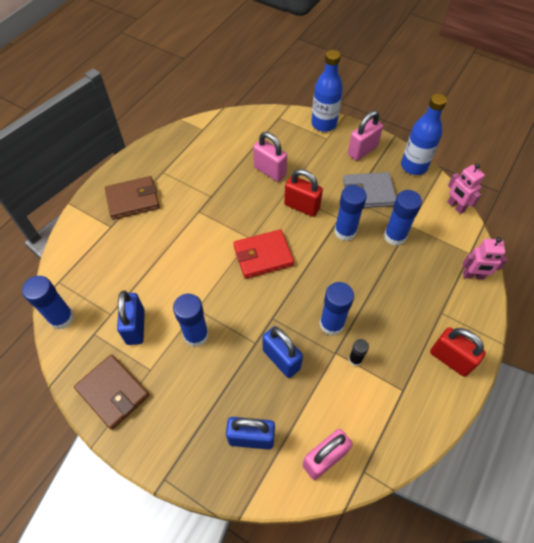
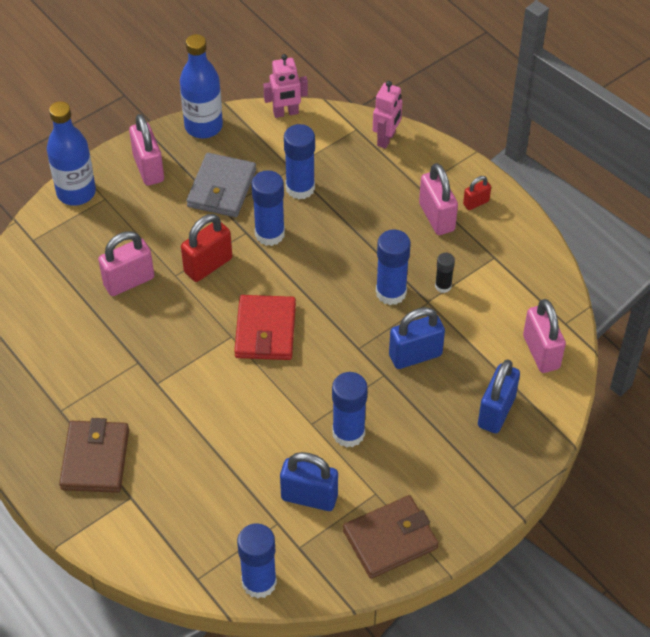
camera: 70 degrees left, 5 degrees down
(419, 334) = (436, 217): none -> pink padlock
(450, 359) = (476, 203): red padlock -> red padlock, size x0.54

